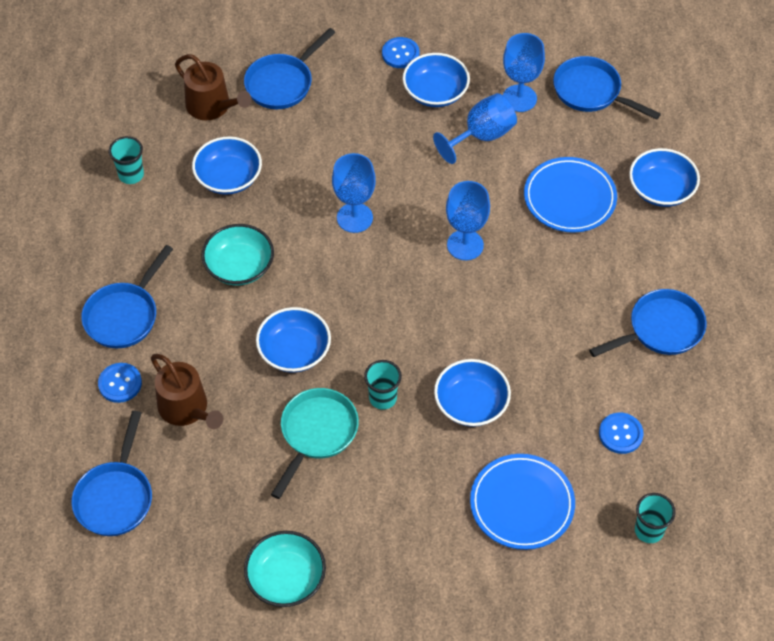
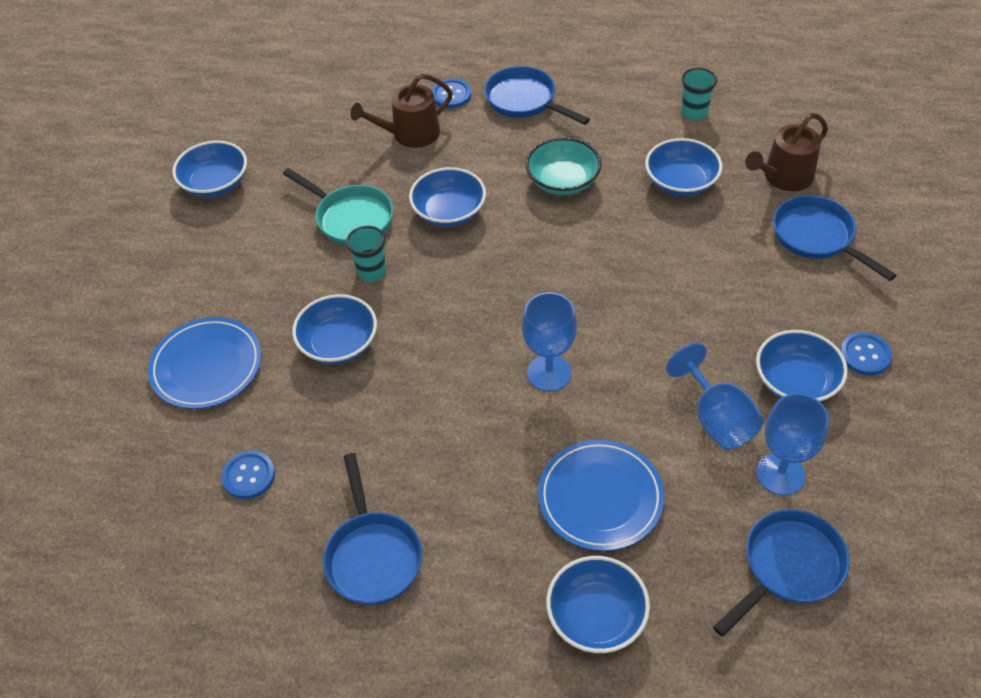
camera: 105 degrees right, 5 degrees down
(115, 497) = (340, 87): blue pan -> none
(286, 578) = (215, 183): turquoise bowl -> blue bowl
(354, 218) = (608, 278): blue goblet -> none
(649, 530) = (124, 475): turquoise cup -> none

